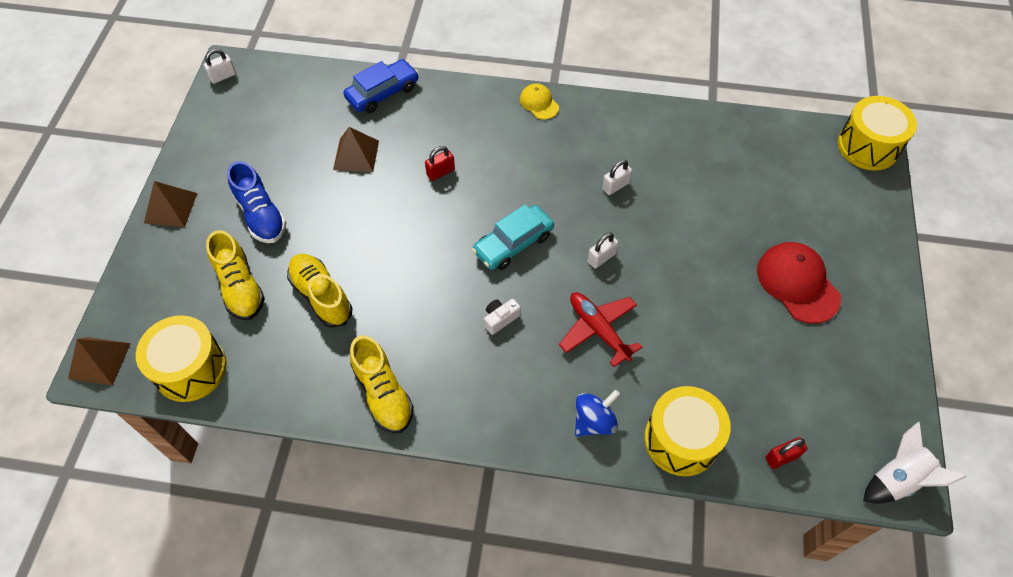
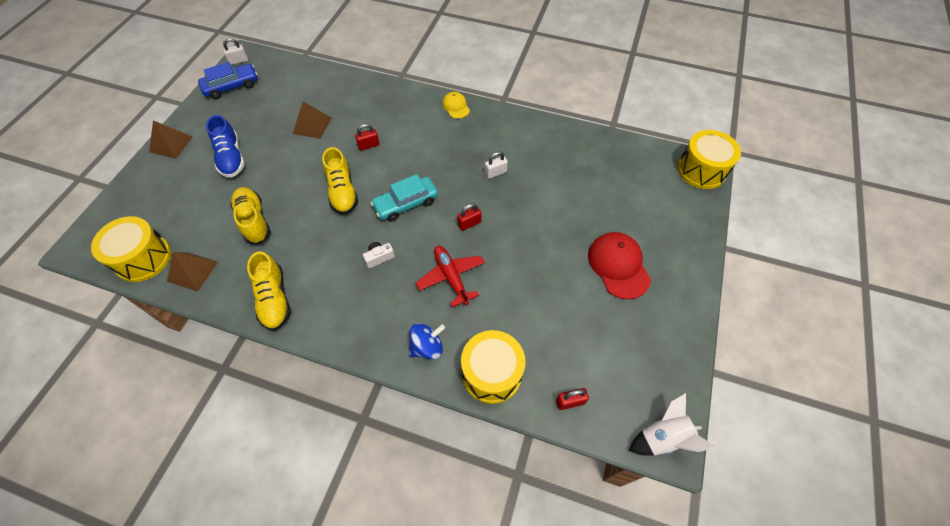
camera: 10 degrees right, 0 degrees up
(99, 361) = (83, 243): brown pyramid -> brown pyramid (192, 271)
(240, 287) = (199, 206): yellow shoe -> yellow shoe (342, 192)
(382, 93) = (345, 85): blue car -> blue car (231, 86)
(601, 258) = (469, 224): white padlock -> red padlock

